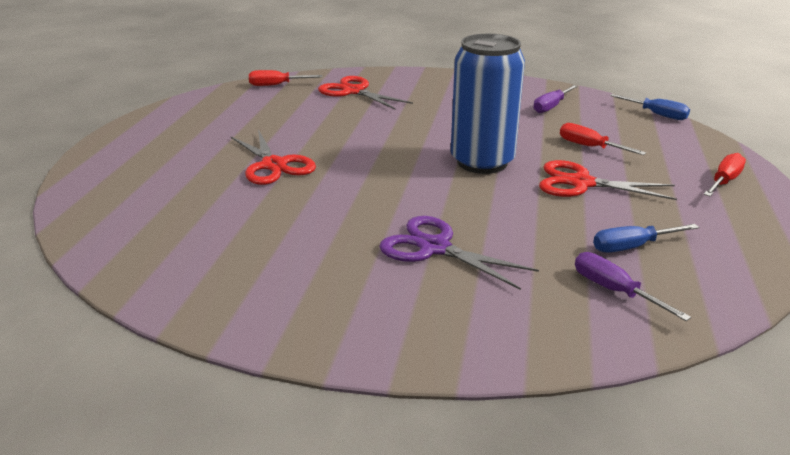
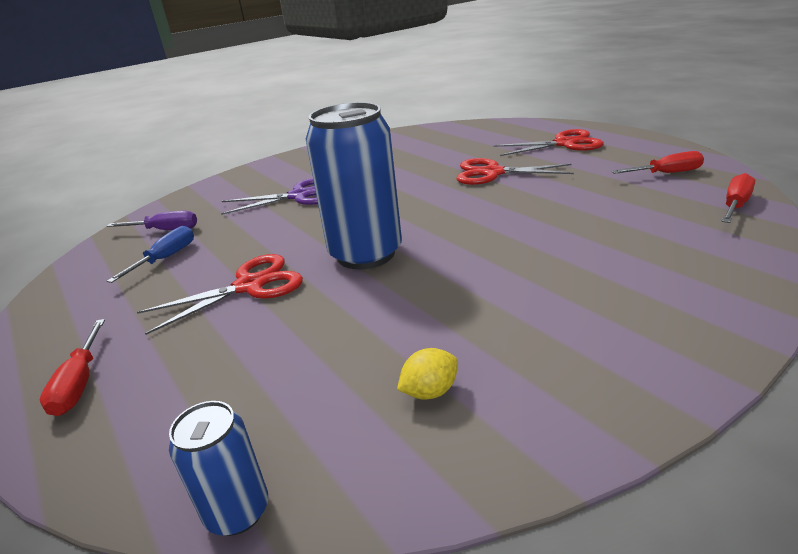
camera: 135 degrees right, 0 degrees up
(353, 91) = (667, 245): red scissors -> red scissors (565, 144)
(551, 106) = (430, 391): purple screwdriver -> yellow lemon
(590, 147) = (284, 339): red screwdriver -> red screwdriver (666, 173)
(656, 114) = (237, 511): blue screwdriver -> blue can

